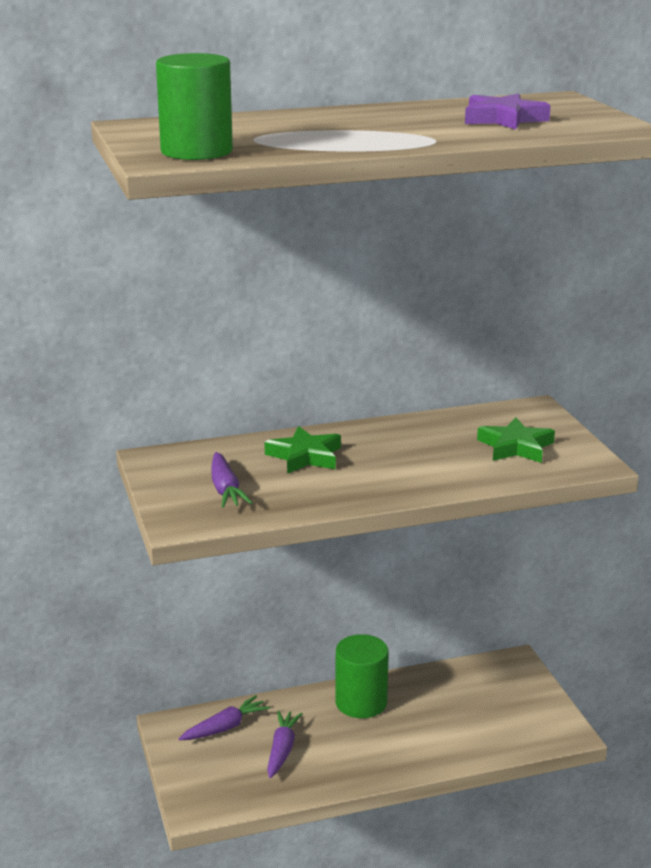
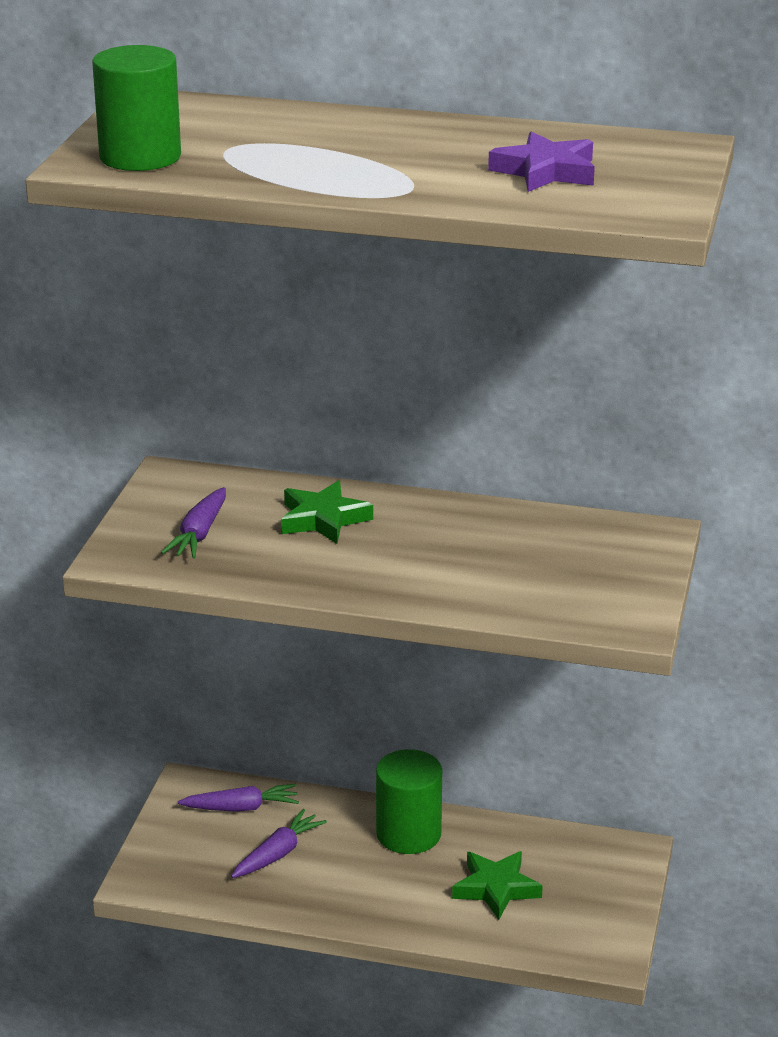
camera: 30 degrees right, 5 degrees up
(515, 447) = (569, 576): green star -> green star (496, 888)

